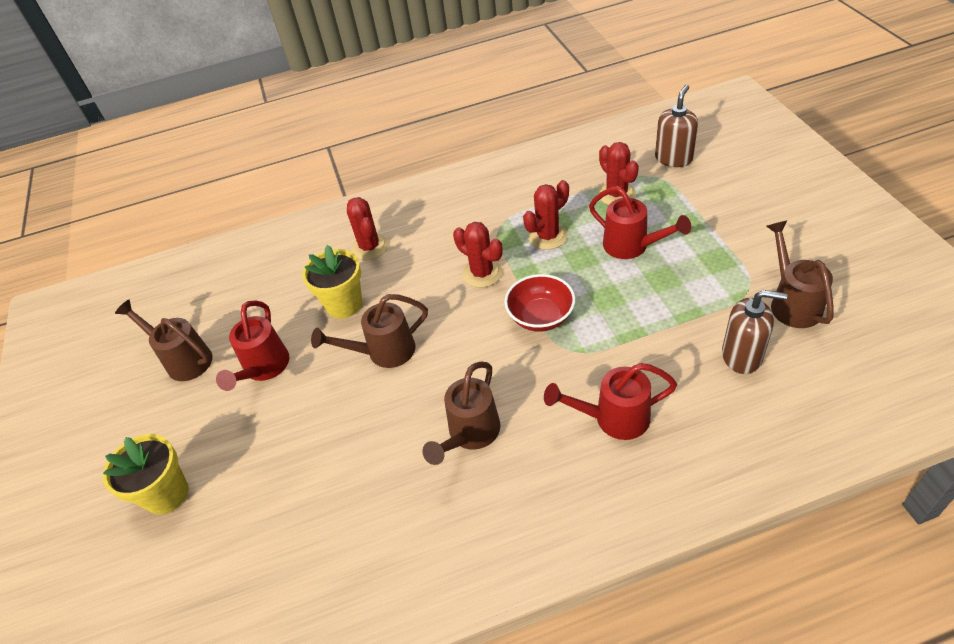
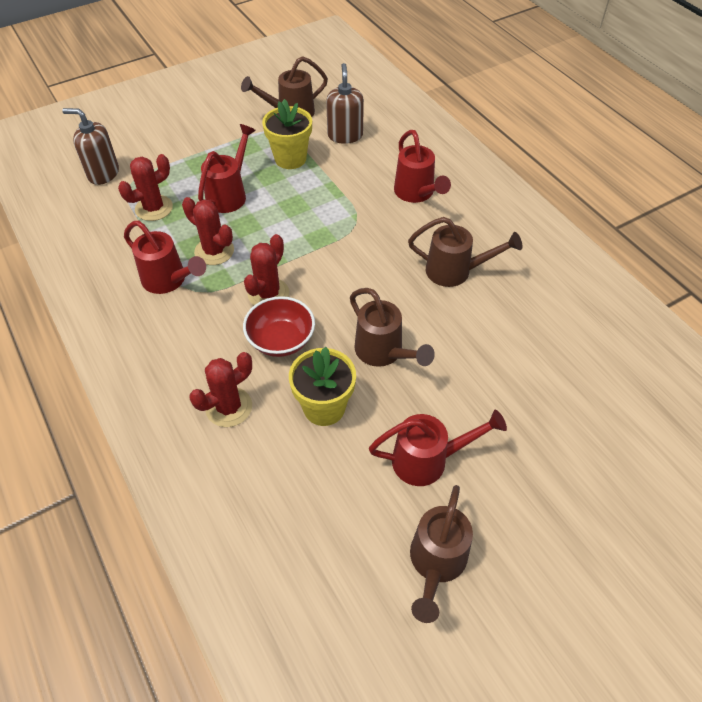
camera: 110 degrees left, 5 degrees up
(167, 494) = (599, 494): yellow flower pot -> yellow flower pot (290, 159)
(517, 208) = (168, 280): none -> red watering can
(541, 317) = (321, 244): red bowl -> red bowl (281, 340)

